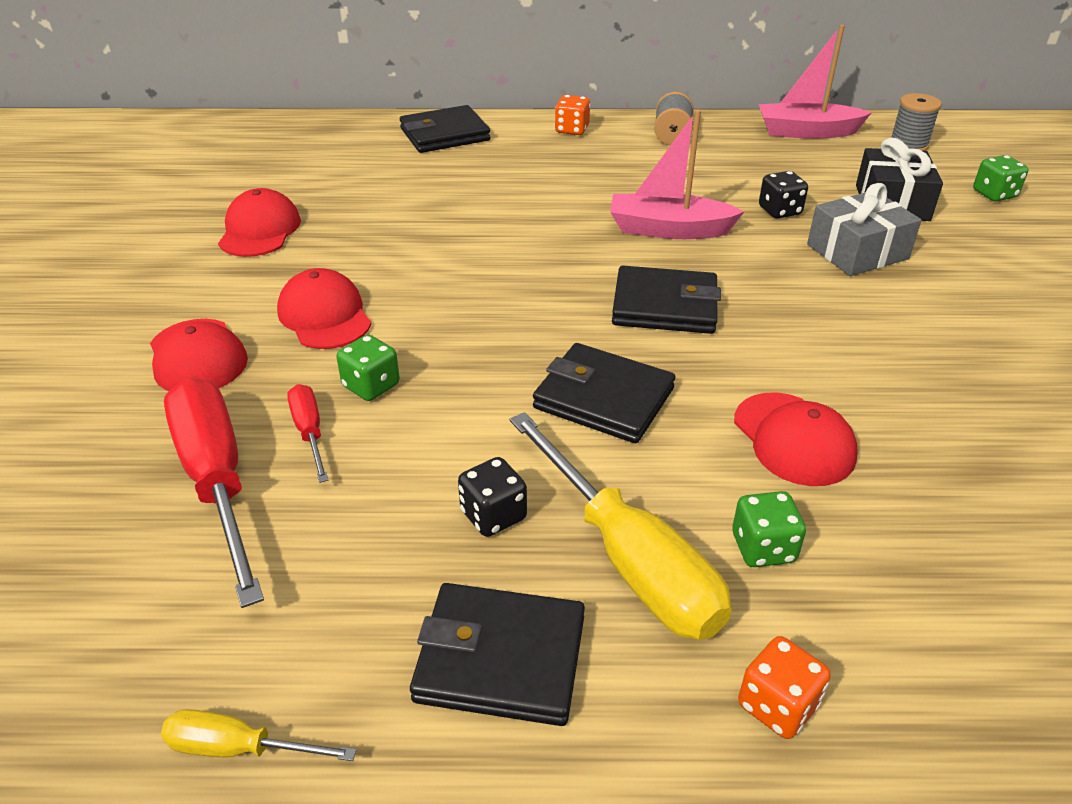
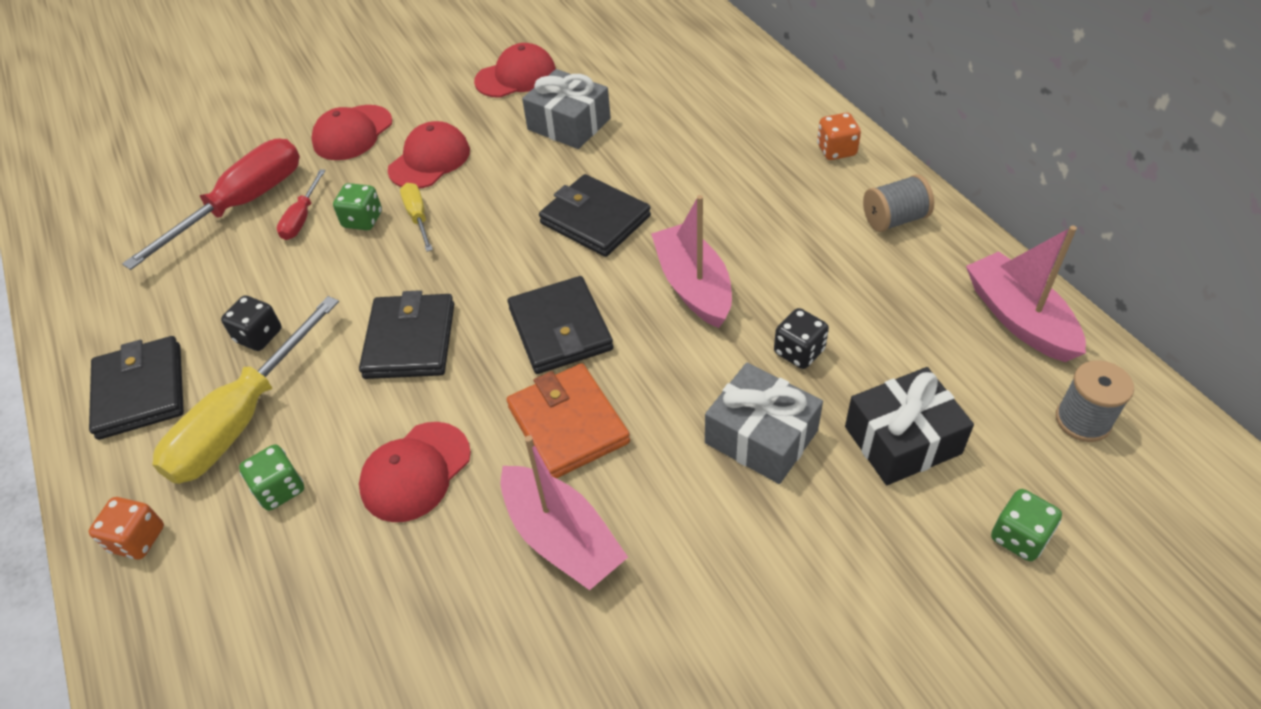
camera: 65 degrees right, 10 degrees up
(239, 748) = (57, 318): yellow screwdriver -> yellow screwdriver (418, 217)
(309, 432) = (302, 218): red screwdriver -> red screwdriver turned 150 degrees clockwise
(380, 224) = (569, 124): none -> grey gift
(444, 134) = (748, 85): black wallet -> black wallet (595, 220)
(788, 334) = (568, 425): none -> orange wallet
(918, 373) = (562, 538): none -> pink boat

